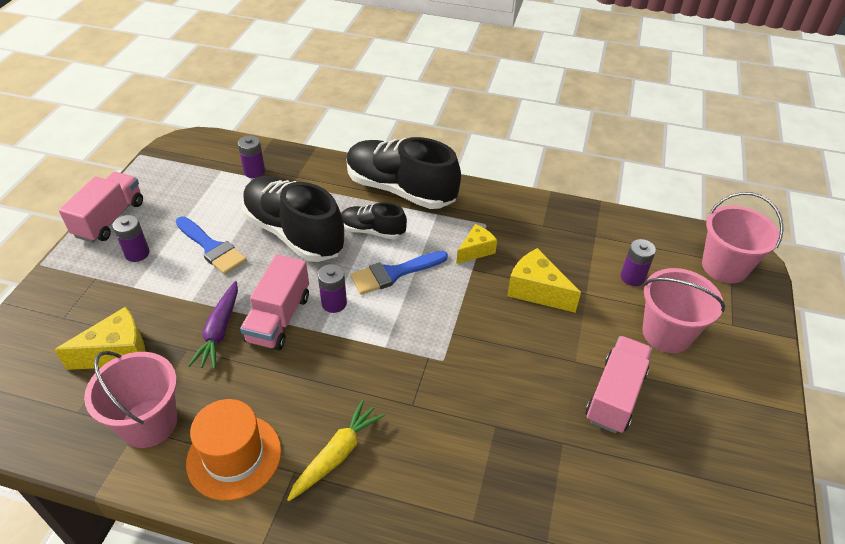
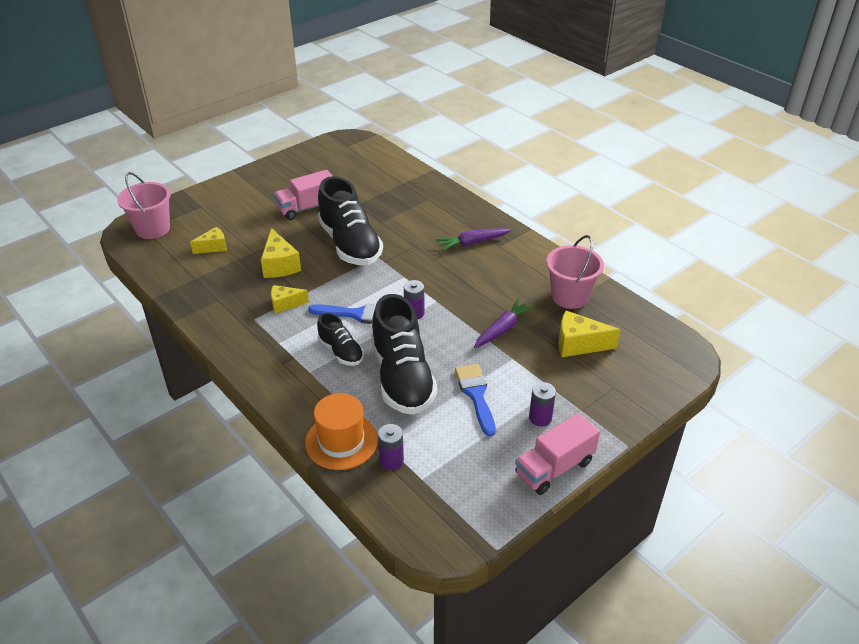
camera: 145 degrees left, 5 degrees down
(234, 456) = (527, 263): orange hat -> orange hat (341, 441)
(278, 318) = (458, 320): pink truck -> none
(337, 454) = (472, 243): yellow carrot -> purple carrot
(400, 190) = (283, 377): black shoe -> black shoe (350, 244)
(632, 277) = (213, 247): purple battery -> yellow cheese
(666, 333) = (241, 217): pink bucket -> none

